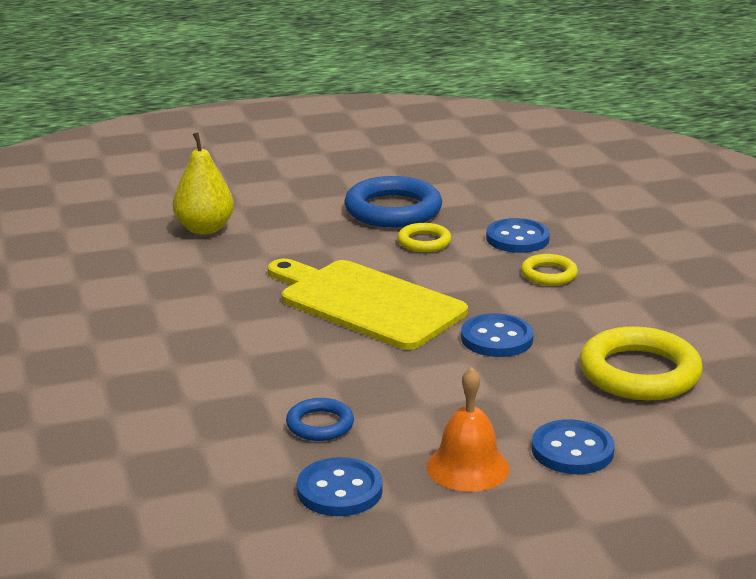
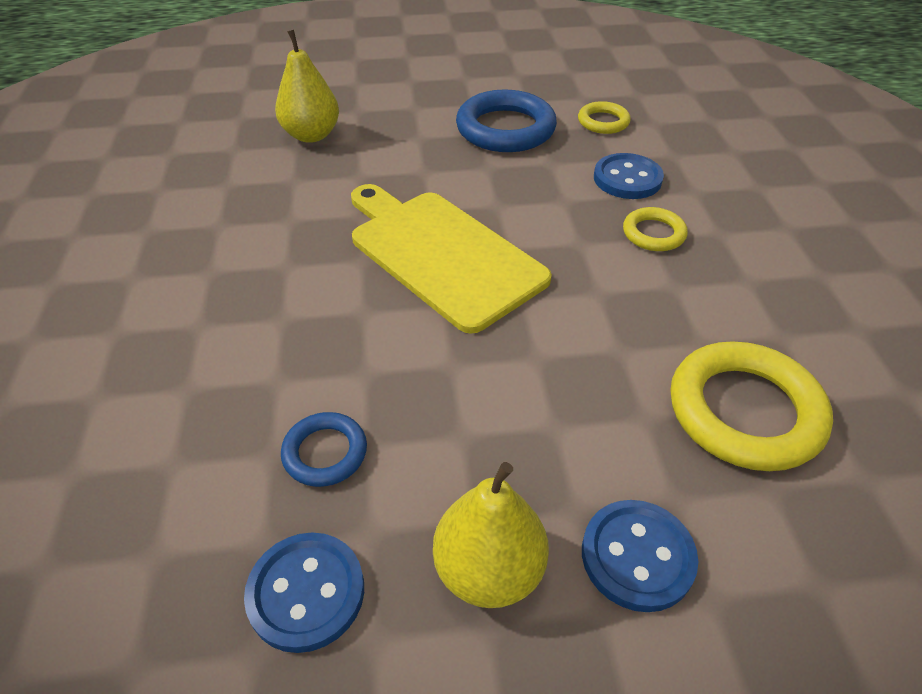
camera: 10 degrees right, 20 degrees up
(424, 242) = (526, 173): yellow ring -> yellow ring (603, 122)
(468, 467) = (489, 570): orange bell -> yellow pear
(496, 338) = (575, 328): blue button -> none

